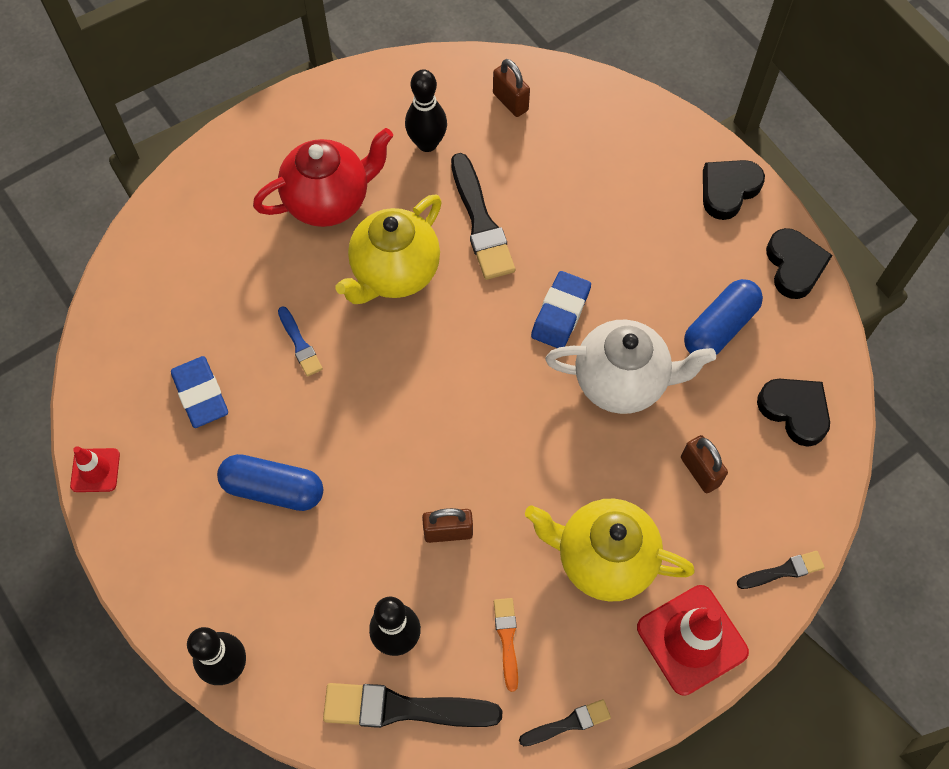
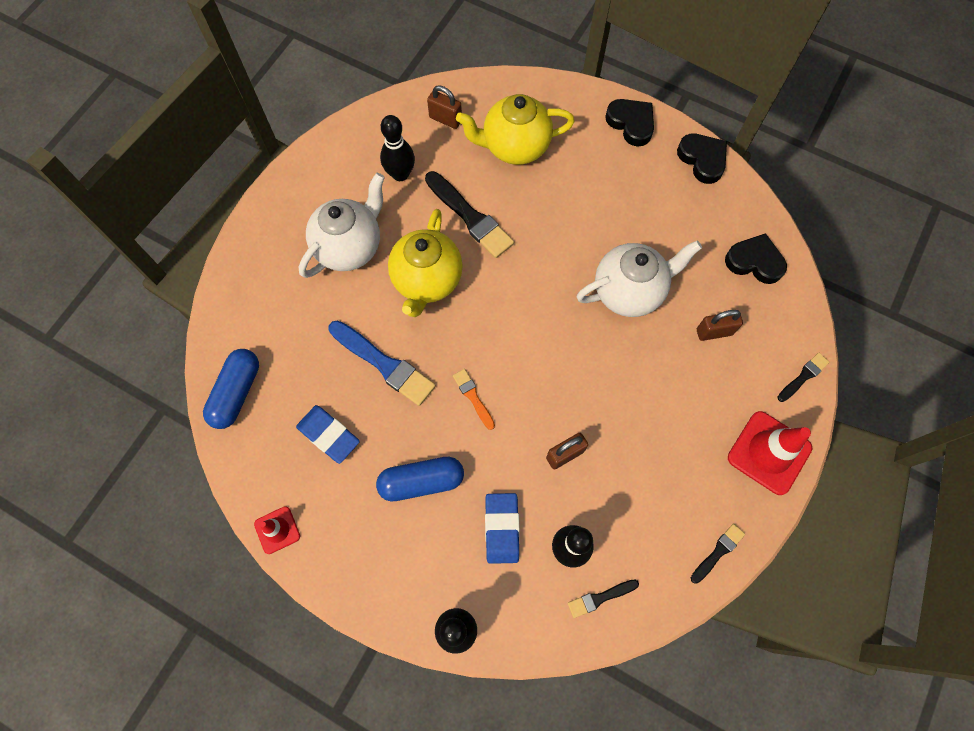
camera: 25 degrees left, 5 degrees up
(300, 344) = (384, 364): blue brush -> blue brush, size x1.89
(329, 201) = (349, 247): red teapot -> white teapot
(403, 708) = (600, 598): black brush -> black brush, size x0.53
(507, 639) = (646, 512): orange brush -> orange brush (473, 397)
(560, 313) = (561, 260): blue eraser -> blue eraser (502, 528)
(603, 559) = (682, 424): yellow teapot -> yellow teapot (514, 147)
(700, 471) = (714, 332): brown padlock -> brown padlock turned 45 degrees counterclockwise
(719, 327) = (675, 224): blue capsule -> blue capsule (236, 393)
(728, 190) = (631, 123): black heart -> black heart turned 120 degrees clockwise

